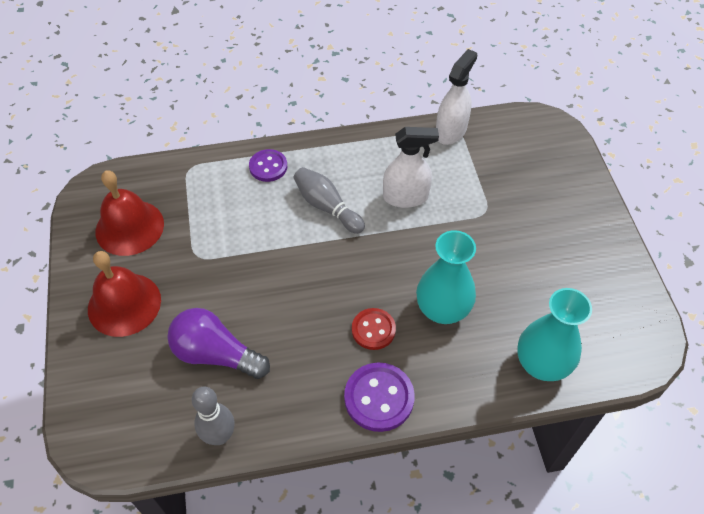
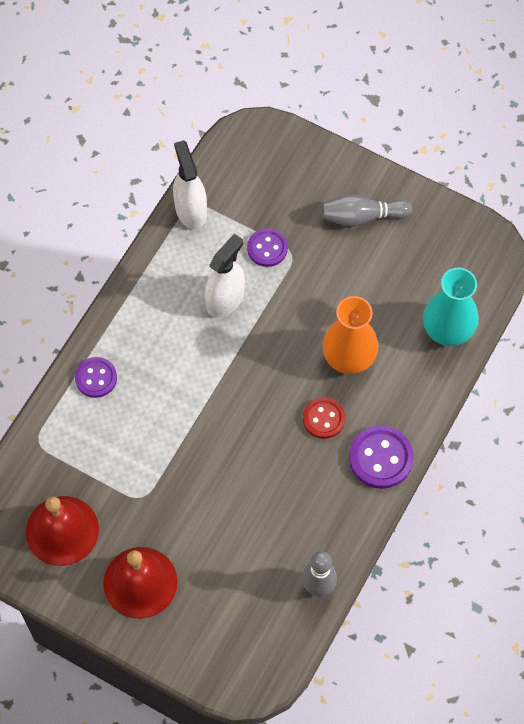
camera: 50 degrees left, 10 degrees up
(216, 354) = (247, 544): purple light bulb -> none
(327, 207) = (181, 364): grey bowling pin -> grey bowling pin (362, 217)
(442, 309) = (349, 358): turquoise vase -> orange vase
(473, 194) = (267, 248): none -> purple button

